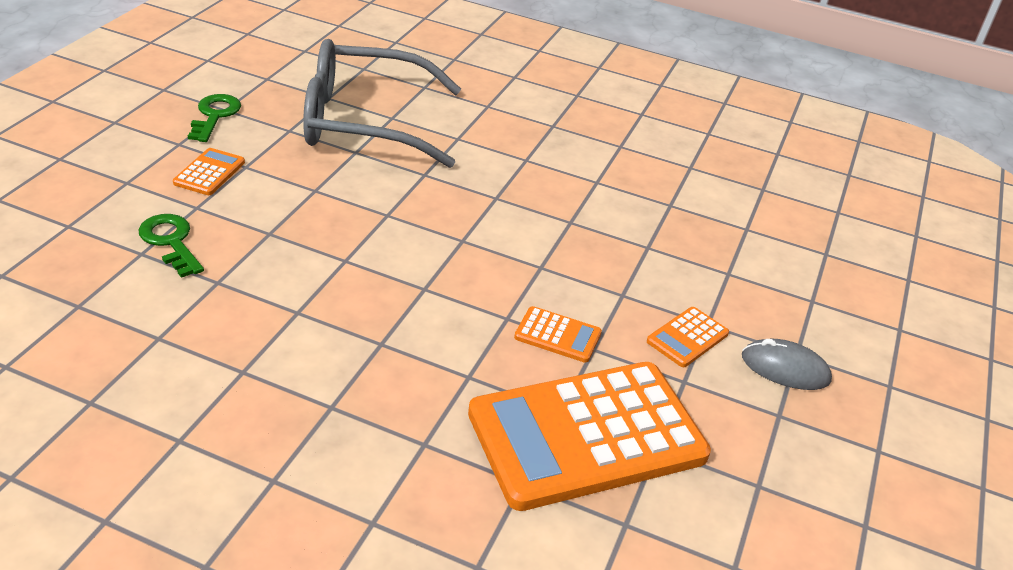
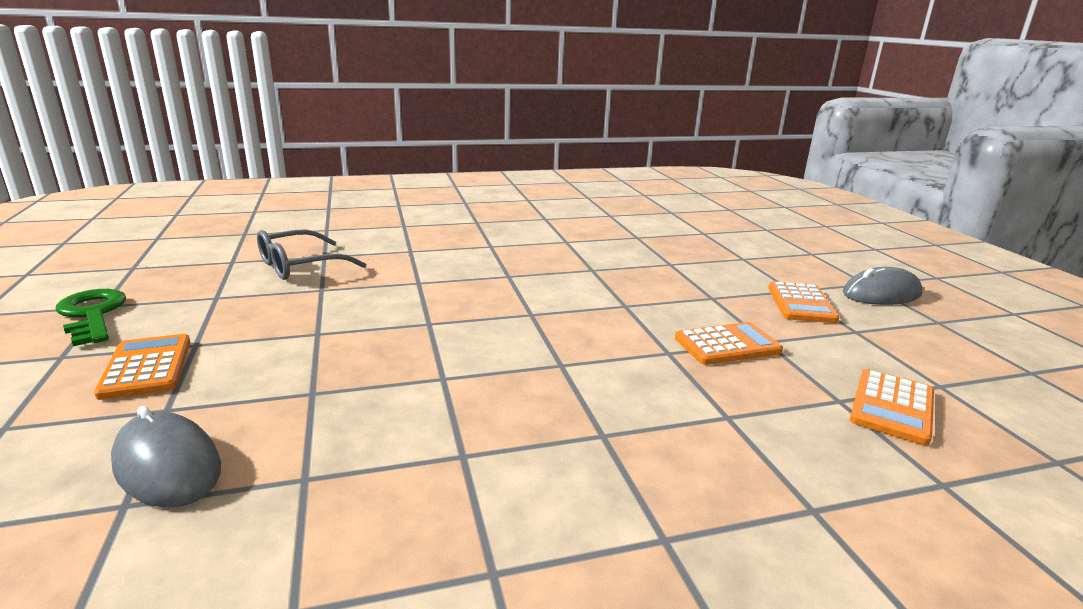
camera: 35 degrees left, 15 degrees down
(171, 242) = (167, 465): green key -> grey mouse
(366, 122) = (301, 266): grey glasses -> grey glasses, size x0.47
(586, 435) = (892, 407): orange calculator -> orange calculator, size x0.41

